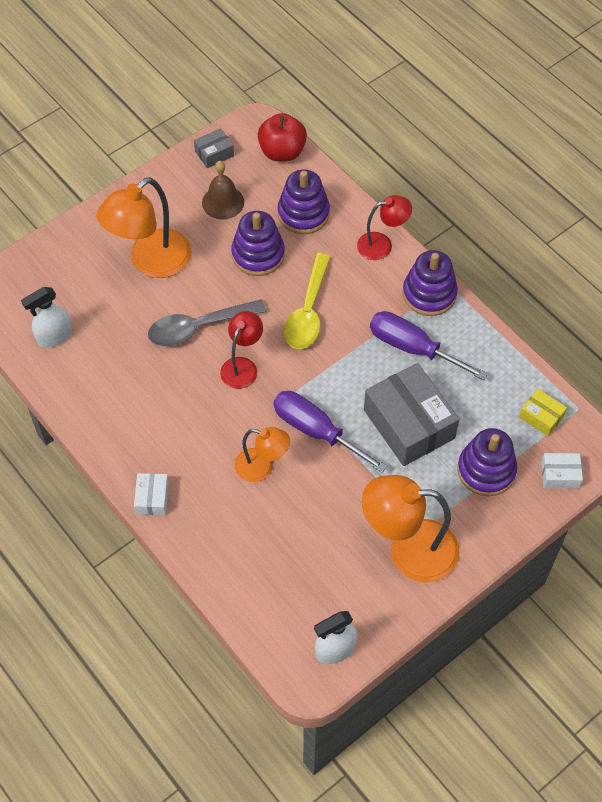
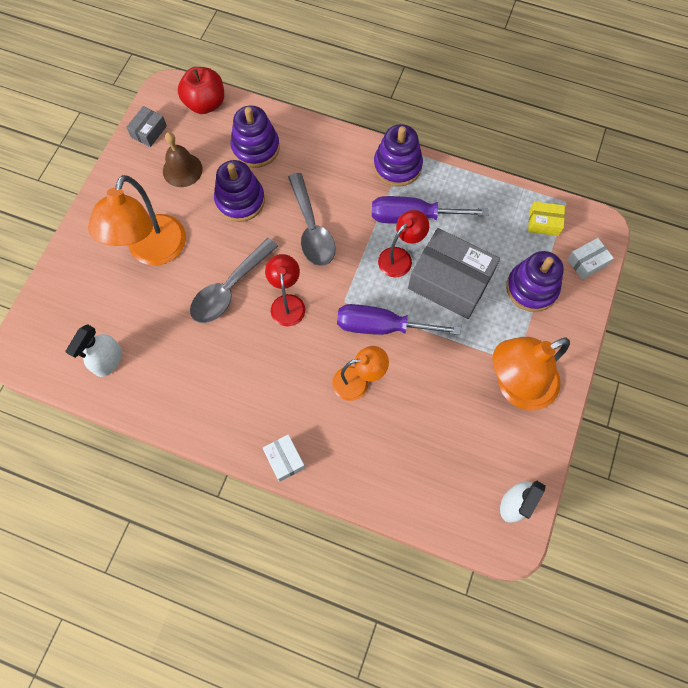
camera: 30 degrees left, 10 degrees up
(308, 312) = (311, 229): yellow spoon -> grey spoon
(382, 244) = (335, 143): red lamp -> red lamp (400, 257)

